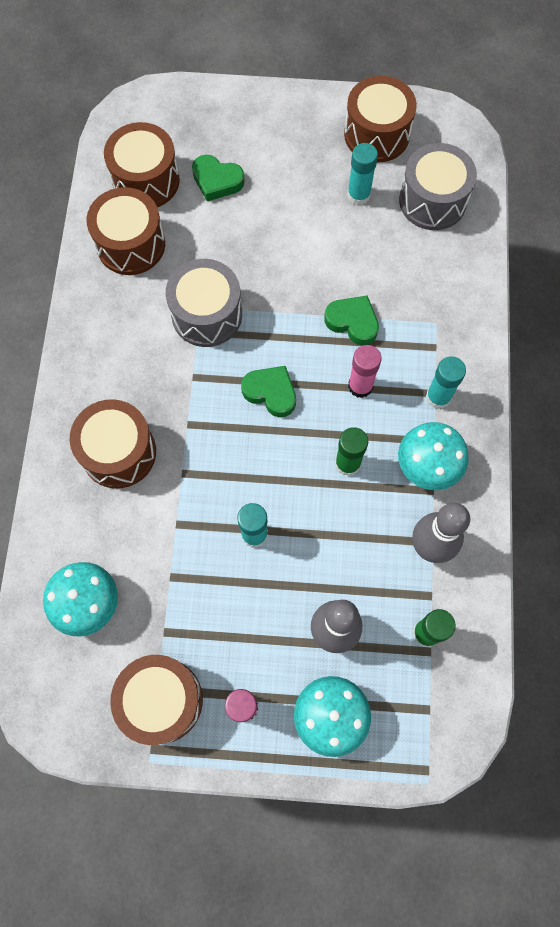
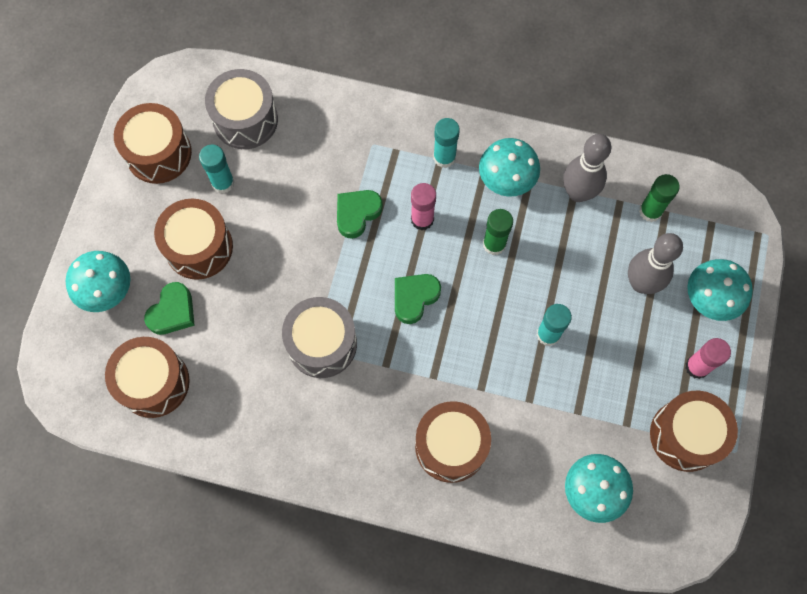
camera: 80 degrees left, 0 degrees up
(131, 244) = (227, 407): brown drum -> brown drum (199, 247)
(228, 124) = (107, 290): none -> turquoise mushroom

